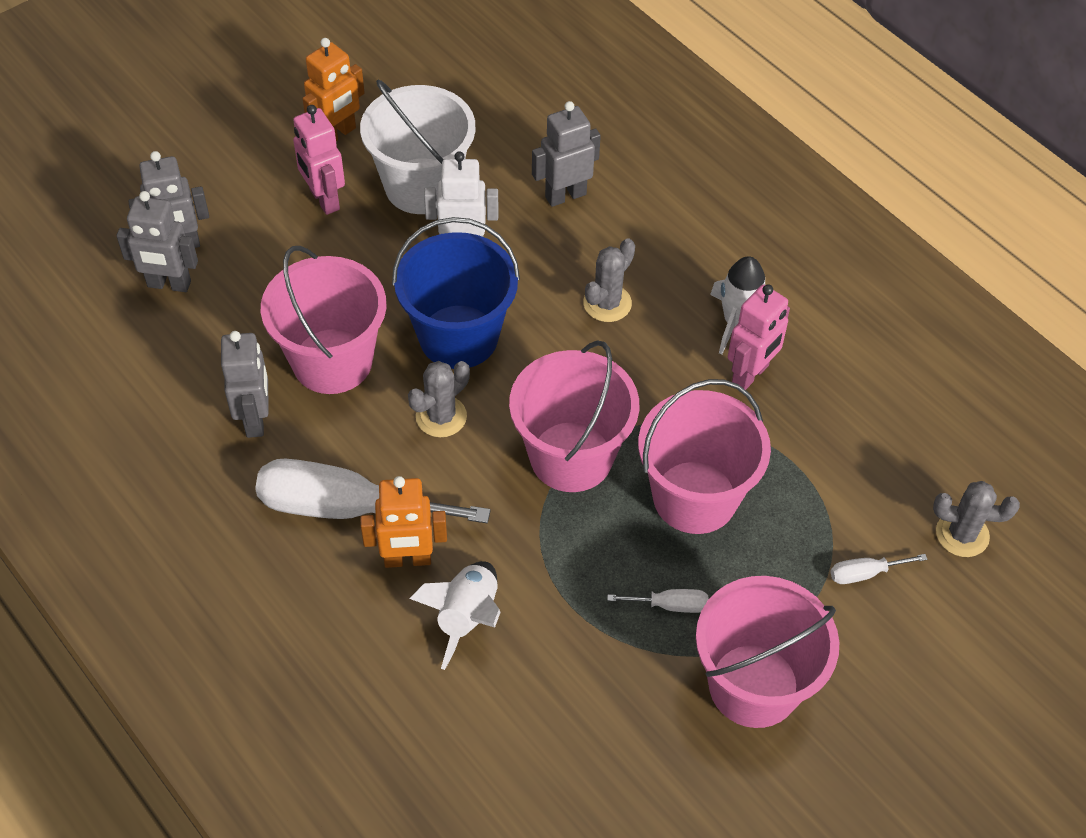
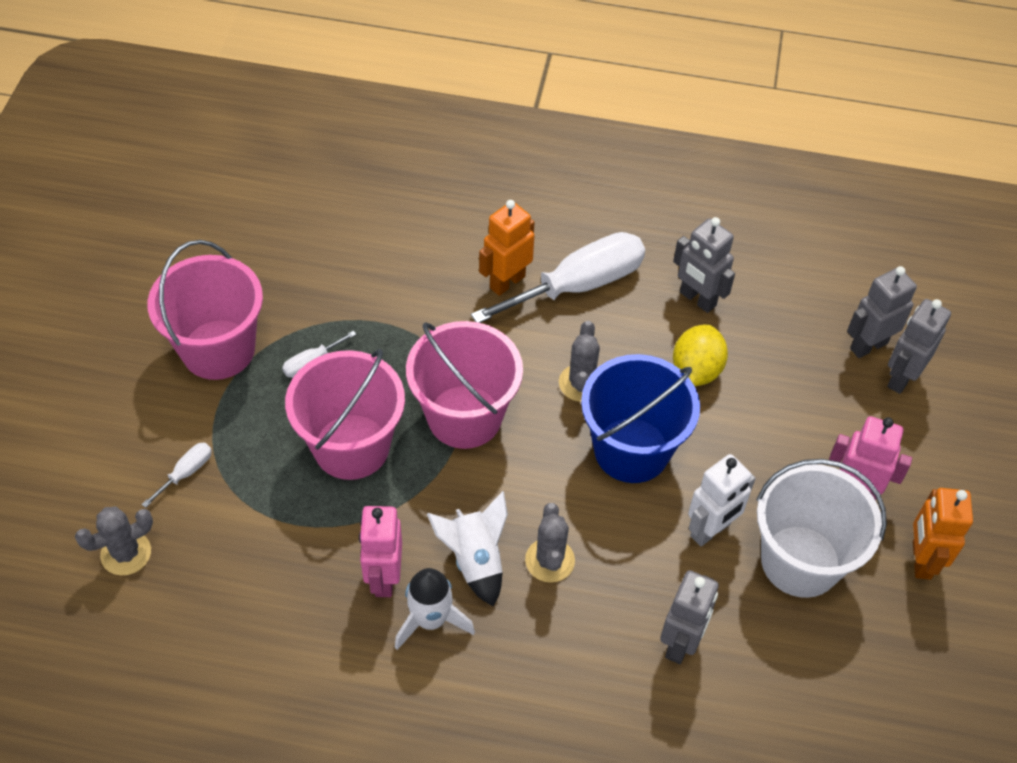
camera: 140 degrees right, 0 degrees up
(332, 361) = (696, 370): pink bucket -> yellow lemon
(467, 617) = (437, 274): white rocket -> white rocket (475, 560)

